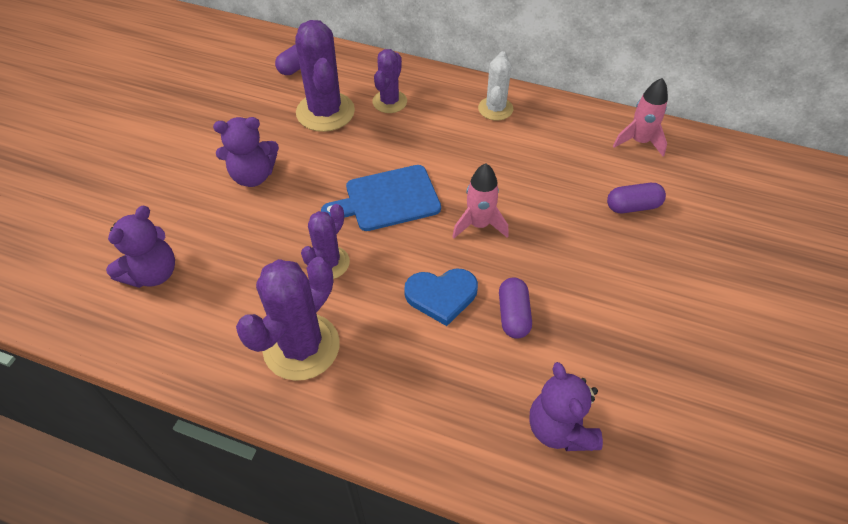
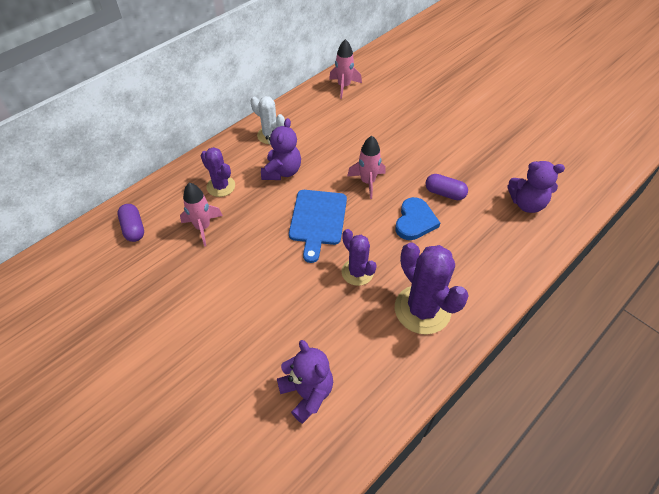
camera: 65 degrees left, 0 degrees up
(253, 176) = (242, 295): purple teddy bear -> purple teddy bear (282, 171)
(325, 112) = (203, 227): purple cactus -> pink rocket
(633, 206) = (392, 111): purple capsule -> none

